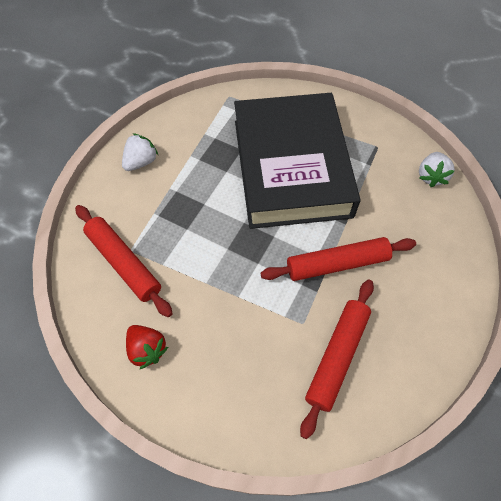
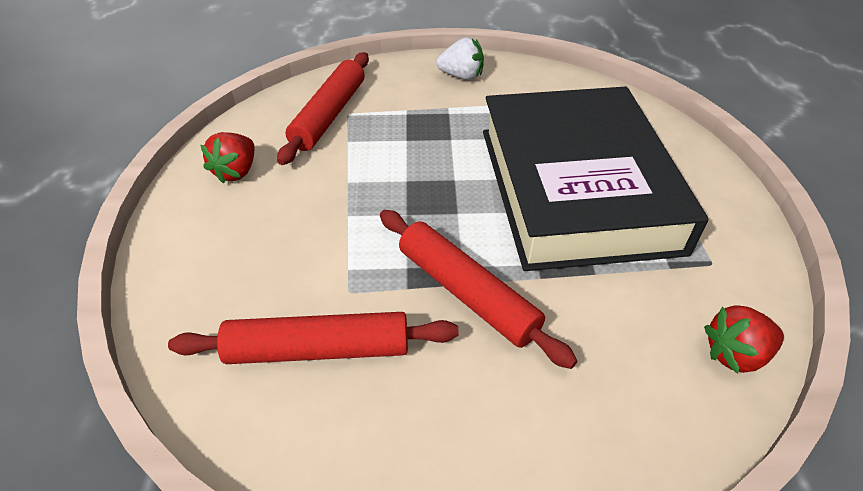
camera: 60 degrees right, 15 degrees down
(291, 167) = (576, 188): black book -> black book turned 60 degrees counterclockwise
(431, 176) = (735, 354): white strawberry -> red strawberry

